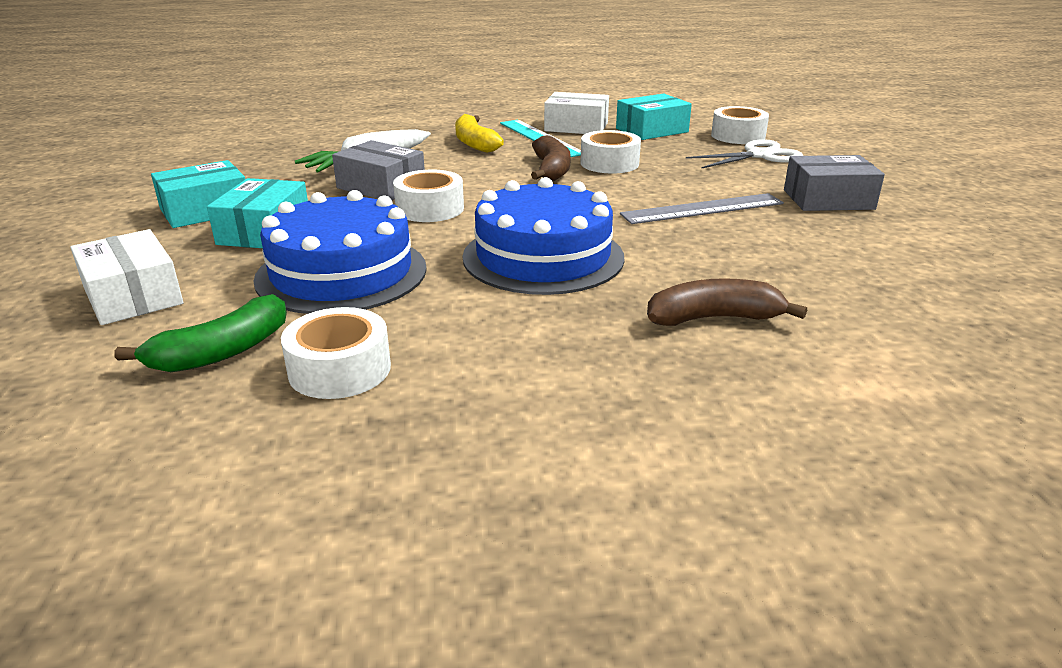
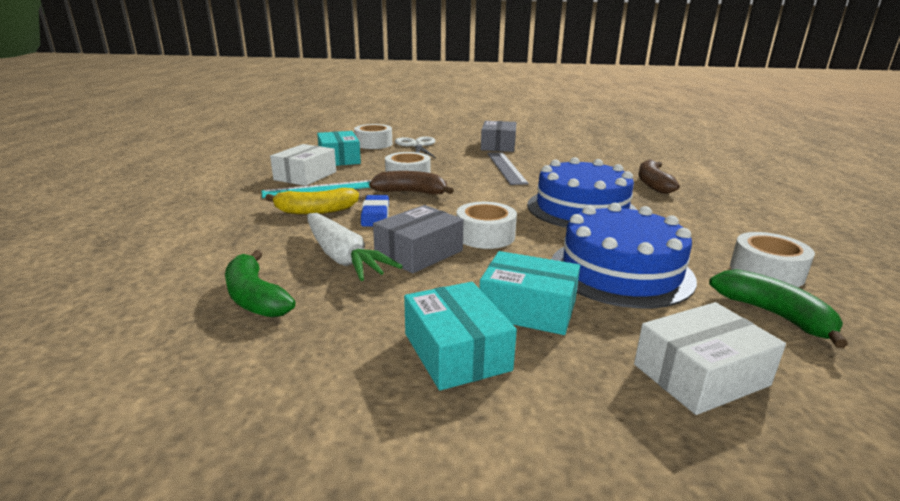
camera: 80 degrees left, 5 degrees down
(298, 151) = (255, 298): none -> green banana
(472, 163) = (375, 215): none -> blue eraser

